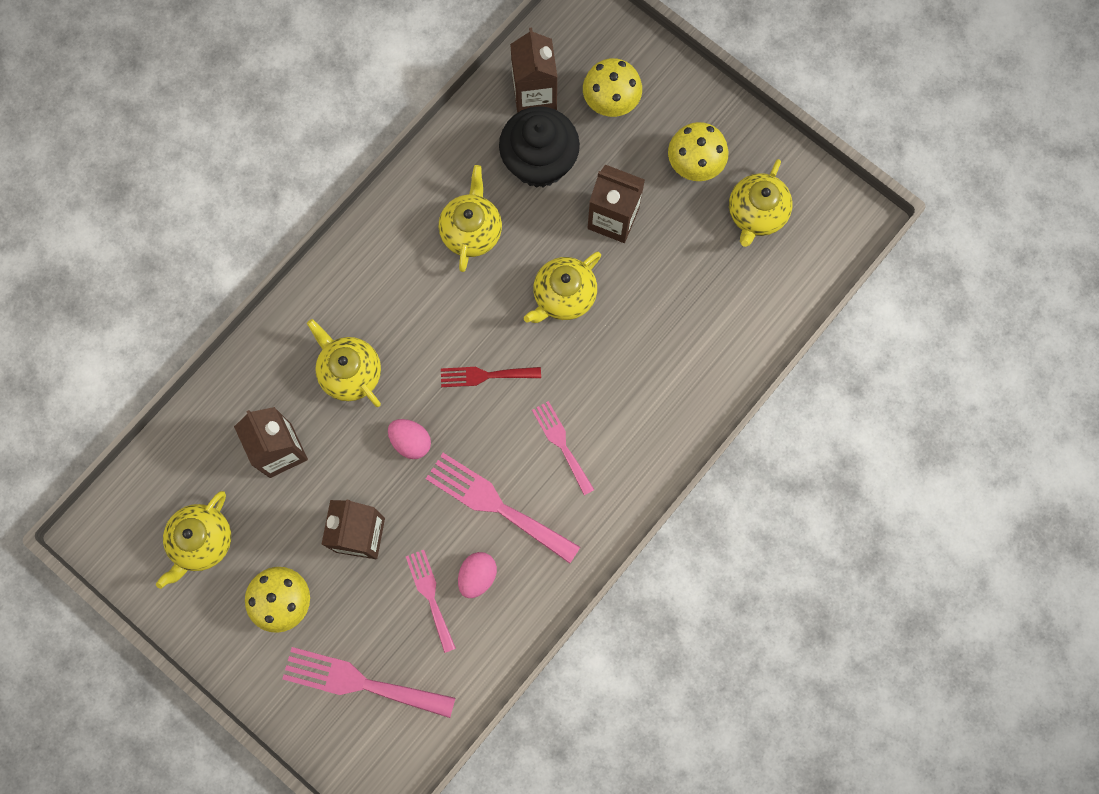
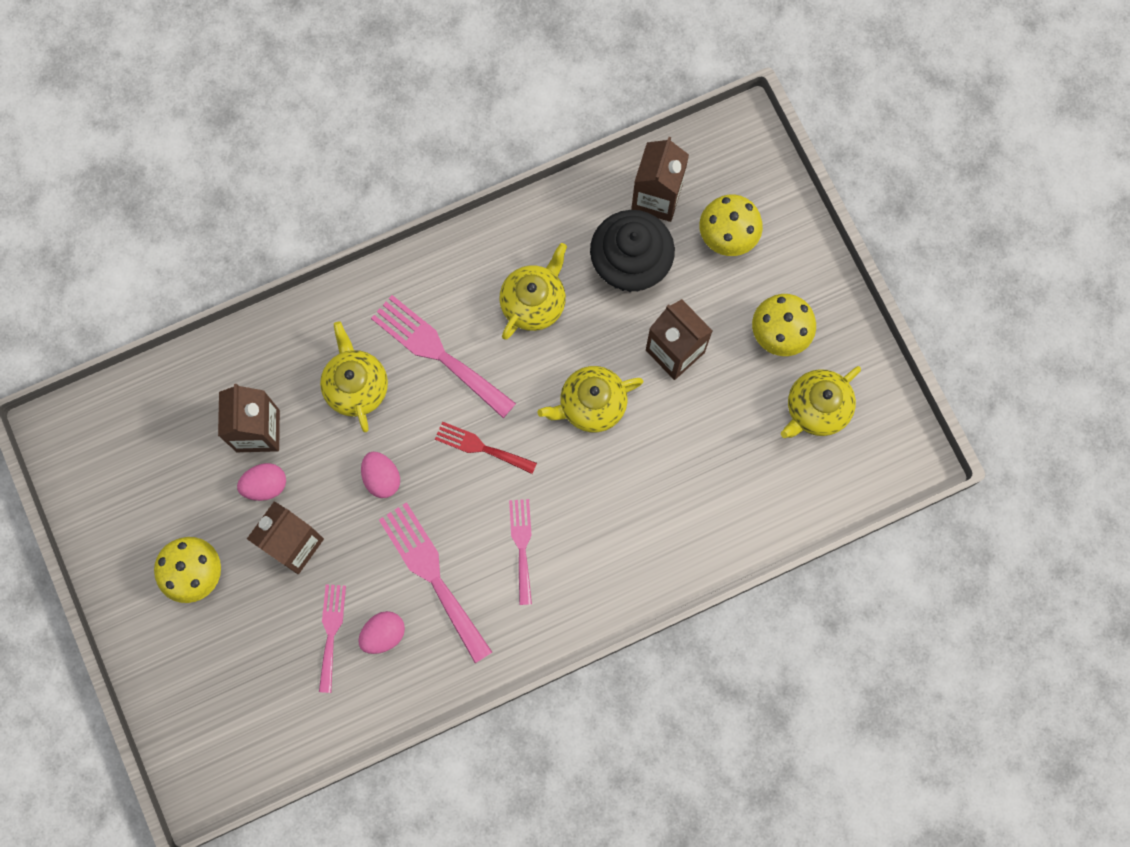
camera: 25 degrees right, 0 degrees up
(202, 541) = (147, 483): yellow teapot -> none
(310, 495) = (265, 485): none -> pink egg
(361, 682) = (229, 683): pink fork -> pink fork (438, 353)

